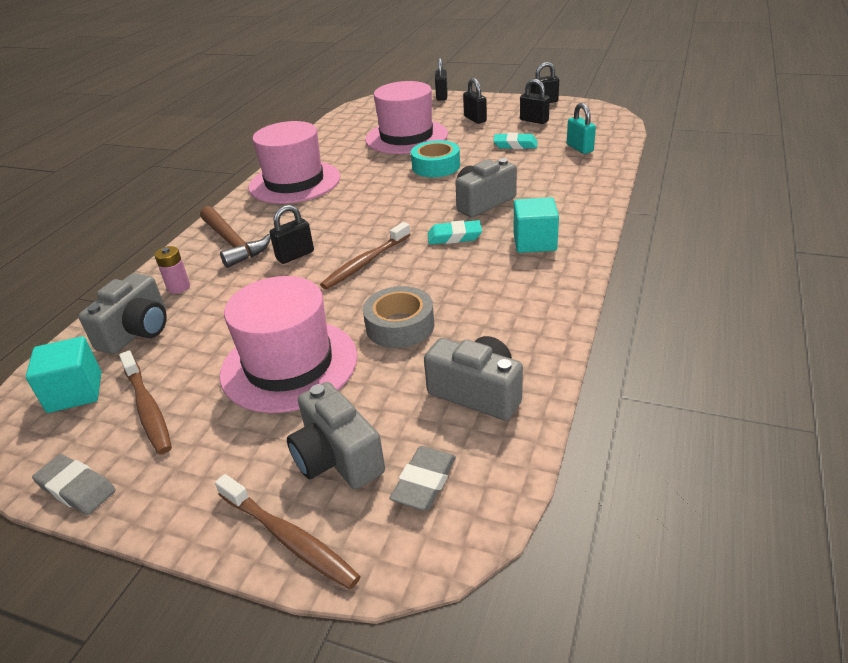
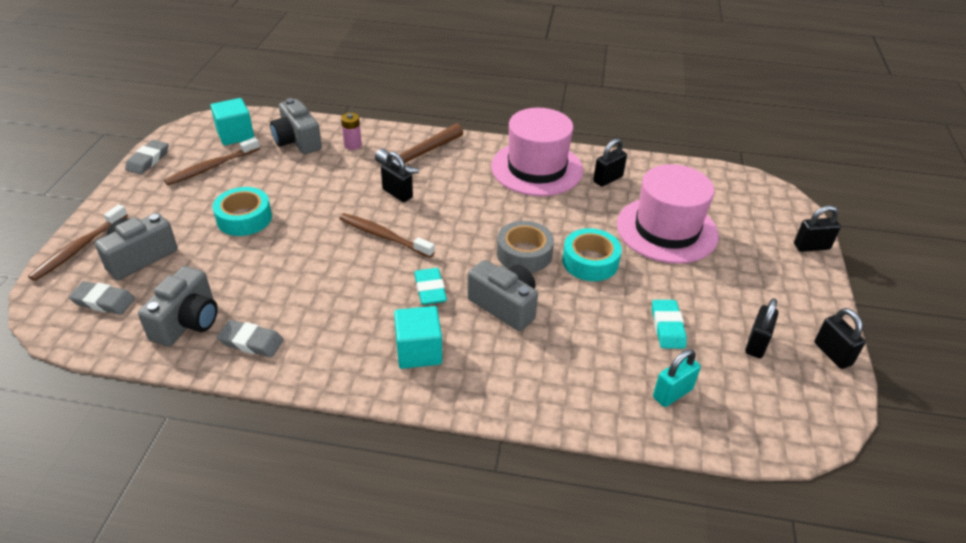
camera: 75 degrees right, 5 degrees up
(137, 331) = (297, 141): grey camera -> grey camera turned 45 degrees clockwise
(289, 364) = (244, 218): pink hat -> turquoise tape
(400, 326) = (283, 269): grey tape -> grey tape (524, 254)
(475, 119) = (741, 284): black padlock -> black padlock (608, 179)
(515, 340) = (251, 342): none -> grey eraser

